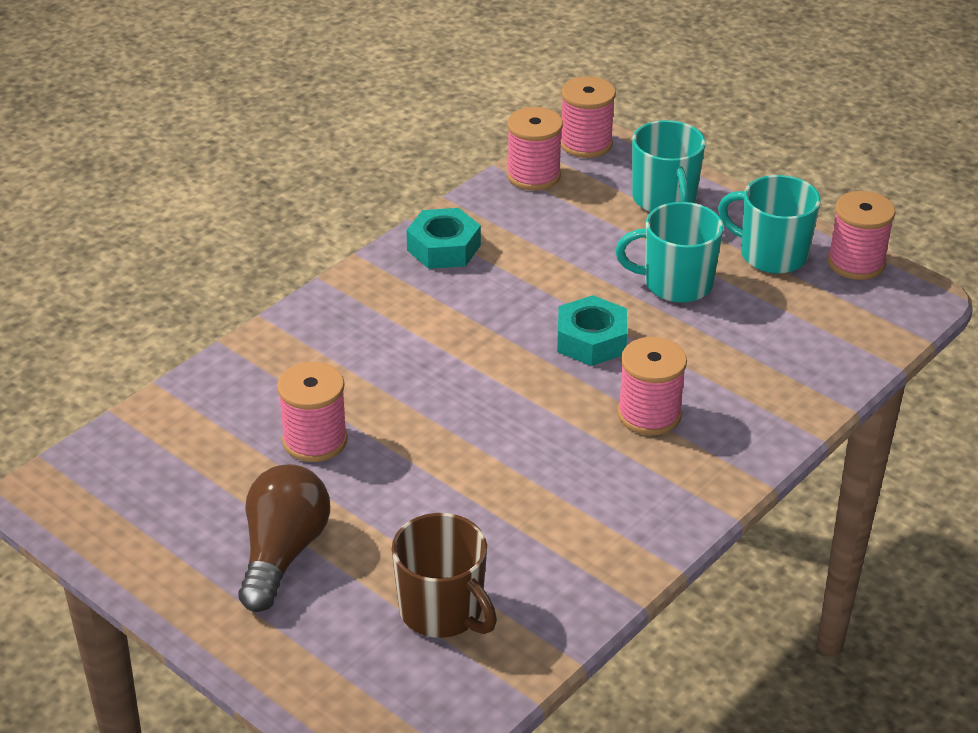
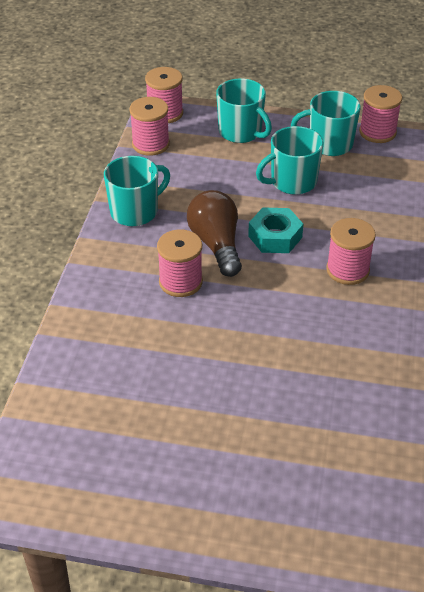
camera: 30 degrees left, 5 degrees up
(283, 553) = (209, 463): brown light bulb -> brown light bulb (216, 244)
(315, 440) = (163, 375): pink spool -> pink spool (180, 282)
(442, 611) = (340, 453): brown mug -> none
(444, 248) = (135, 211): turquoise nut -> turquoise mug

